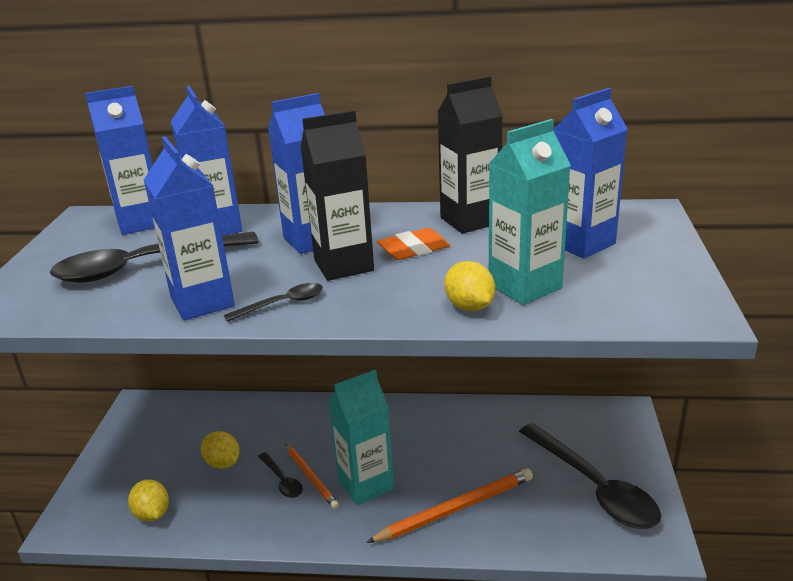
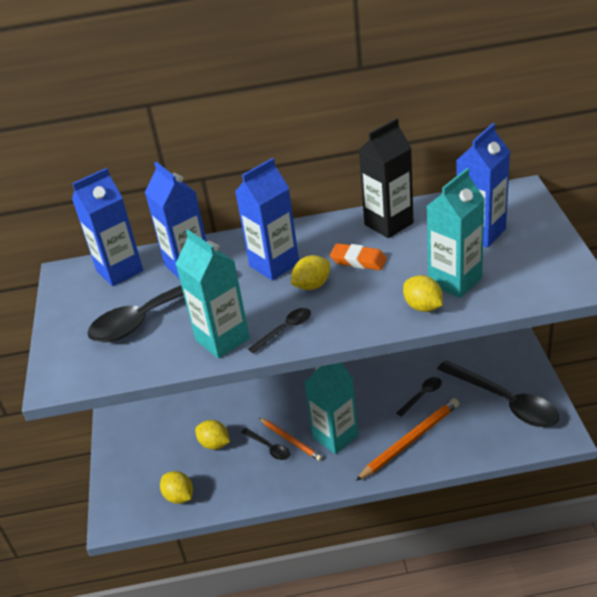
camera: 10 degrees left, 10 degrees up
(202, 302) = (222, 339): blue carton -> turquoise carton
(343, 265) = (312, 285): black carton -> yellow lemon
(414, 249) = (358, 260): orange eraser -> orange eraser turned 60 degrees clockwise
(490, 459) = (422, 395): none -> black spoon

